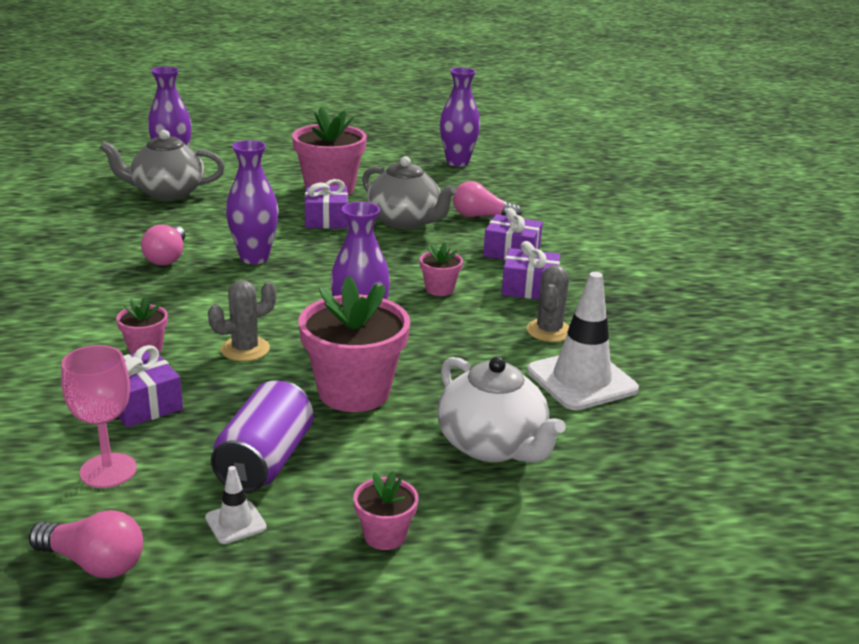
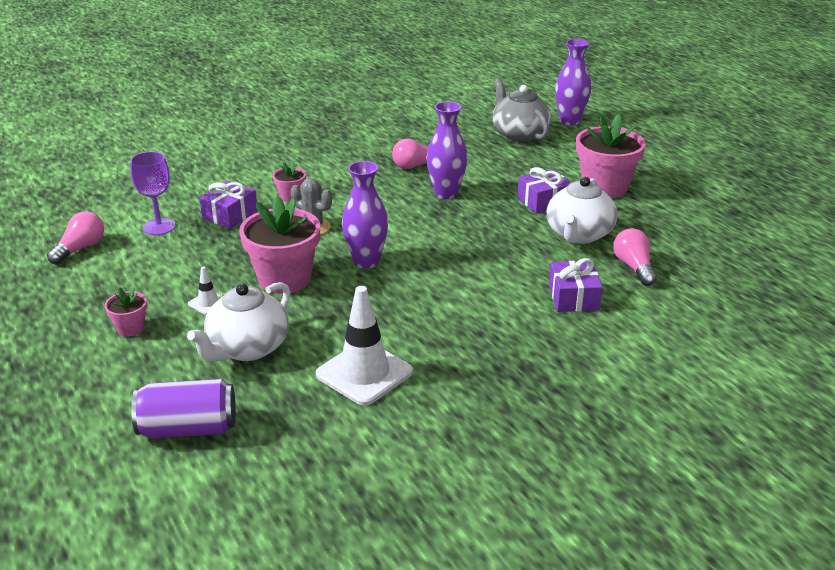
camera: 70 degrees right, 5 degrees up
(94, 563) = (80, 248): pink light bulb -> pink light bulb turned 150 degrees counterclockwise
(108, 470) = (159, 227): pink goblet -> purple goblet
(235, 522) = (126, 277): white traffic cone -> white traffic cone (208, 303)
(265, 461) = (189, 269): purple can -> purple can (188, 429)
(405, 221) = (578, 234): grey teapot -> white teapot
(439, 289) = (465, 278): pink flower pot -> none
(457, 162) = (750, 229): purple vase -> none
(529, 288) = (508, 320): purple gift -> none
(549, 331) = (436, 343): grey cactus -> none

